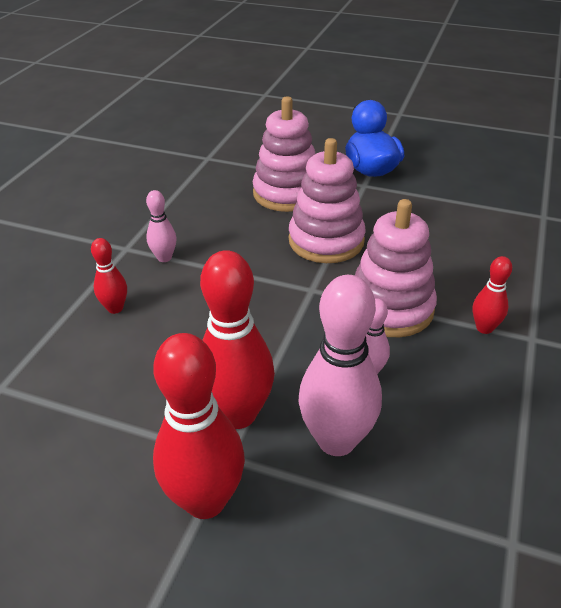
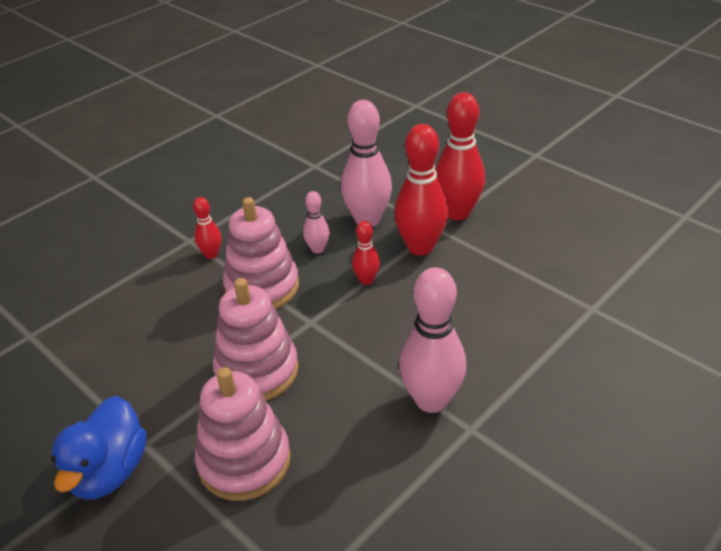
camera: 155 degrees left, 0 degrees up
(115, 308) = (493, 353): red bowling pin -> red bowling pin (366, 280)
(164, 258) = (431, 400): pink bowling pin -> pink bowling pin, size x1.98

